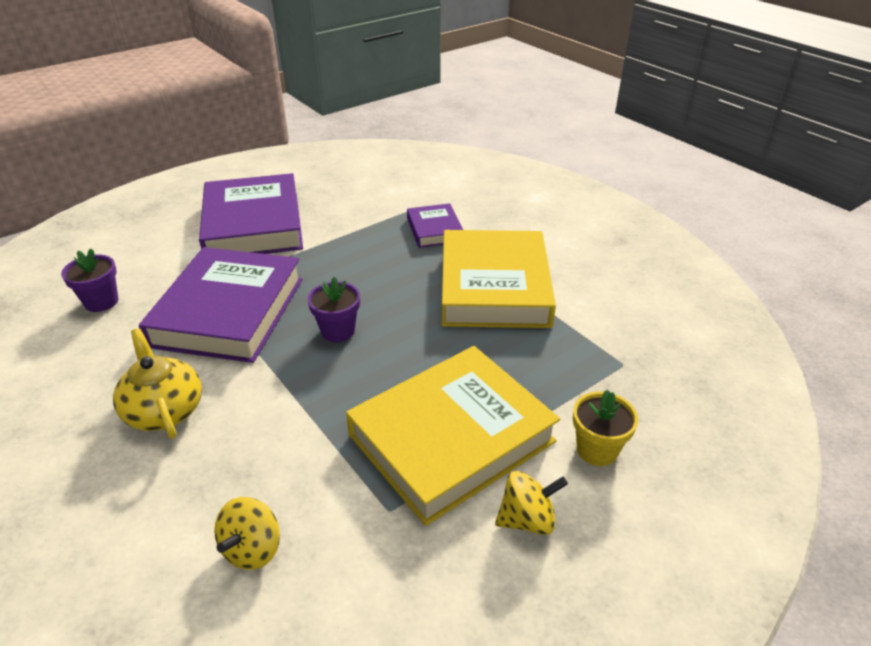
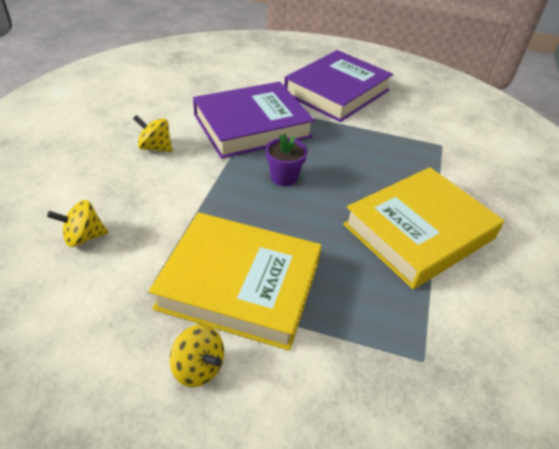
camera: 50 degrees right, 5 degrees up
(101, 302) = (212, 81): purple flower pot -> none
(164, 410) = (155, 147): yellow teapot -> yellow spinning top
(434, 230) = (440, 168): purple book -> none
(597, 450) = (304, 384): yellow flower pot -> none

